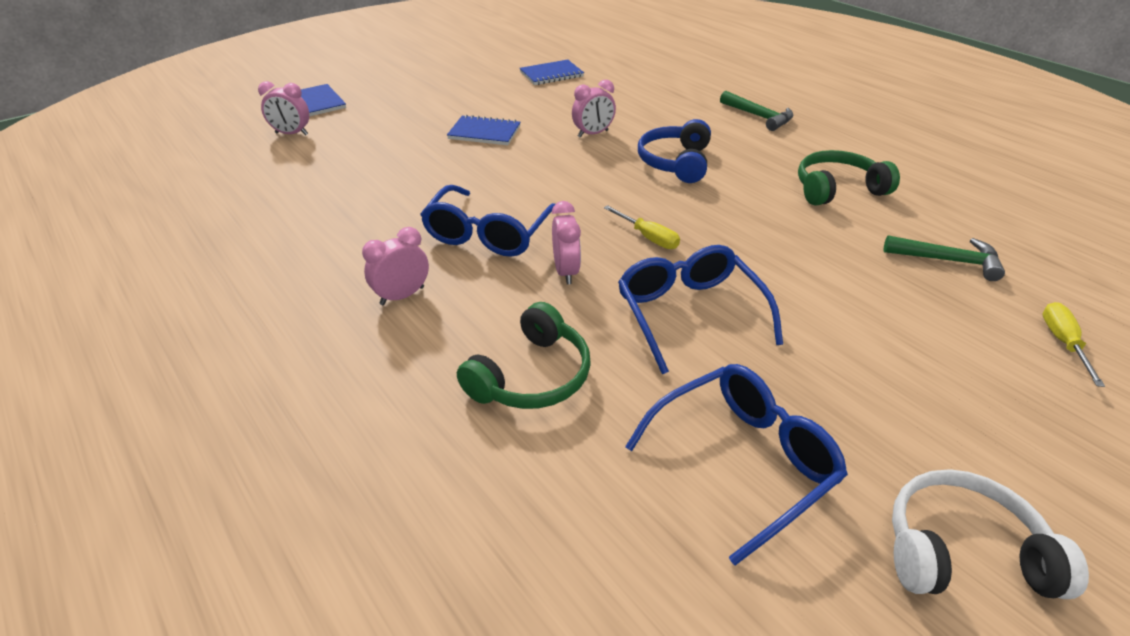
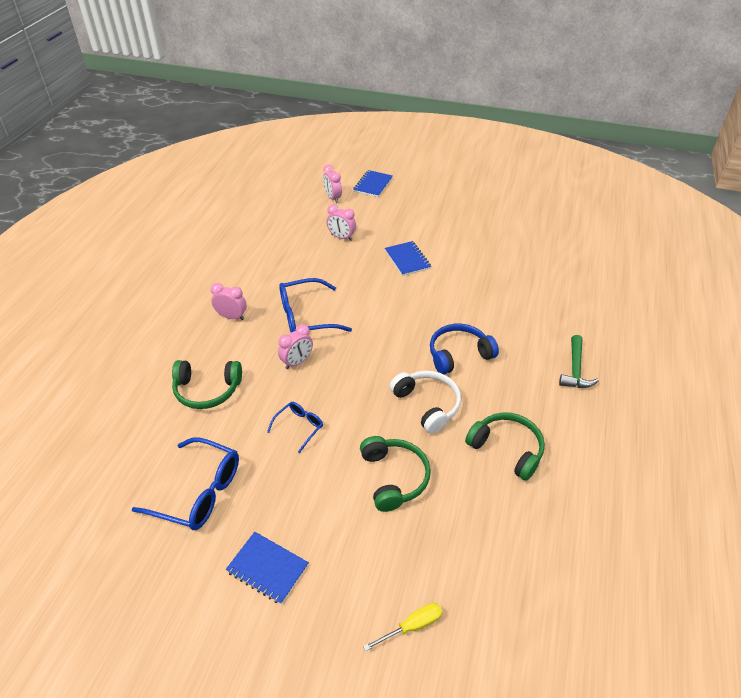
camera: 55 degrees right, 5 degrees up
(551, 74) = (516, 245): blue notebook -> blue notebook (267, 568)
(593, 134) = (455, 302): pink clock -> pink clock (341, 237)
(648, 237) = (358, 379): yellow screwdriver -> none
(689, 313) = (299, 427): blue glasses -> blue glasses, size x0.54
(831, 272) = (394, 477): none -> green headphones
(948, 260) = (464, 538): green hammer -> none
(962, 551) = (188, 601): white headphones -> white headphones (427, 404)

